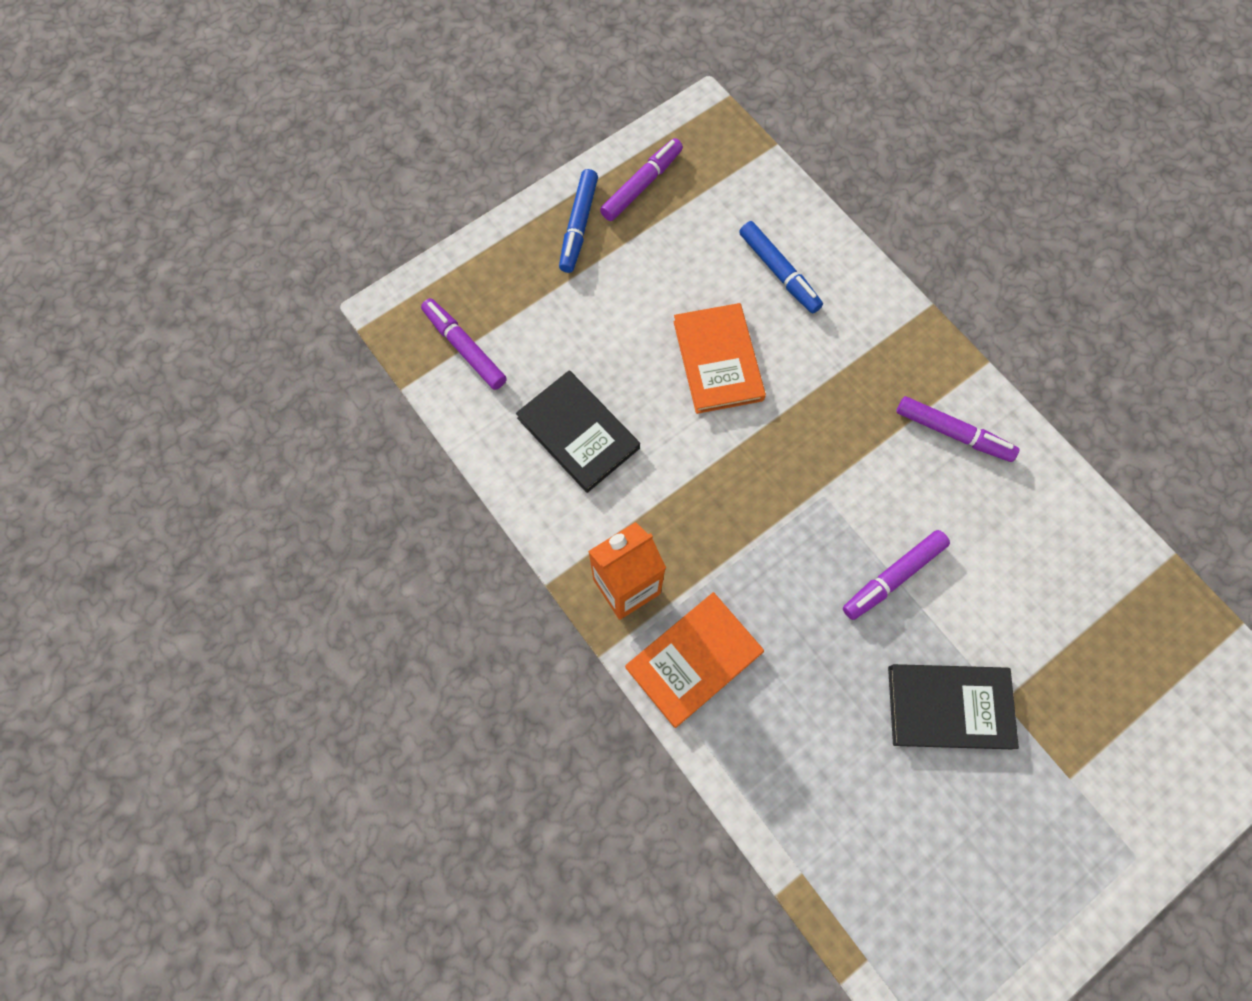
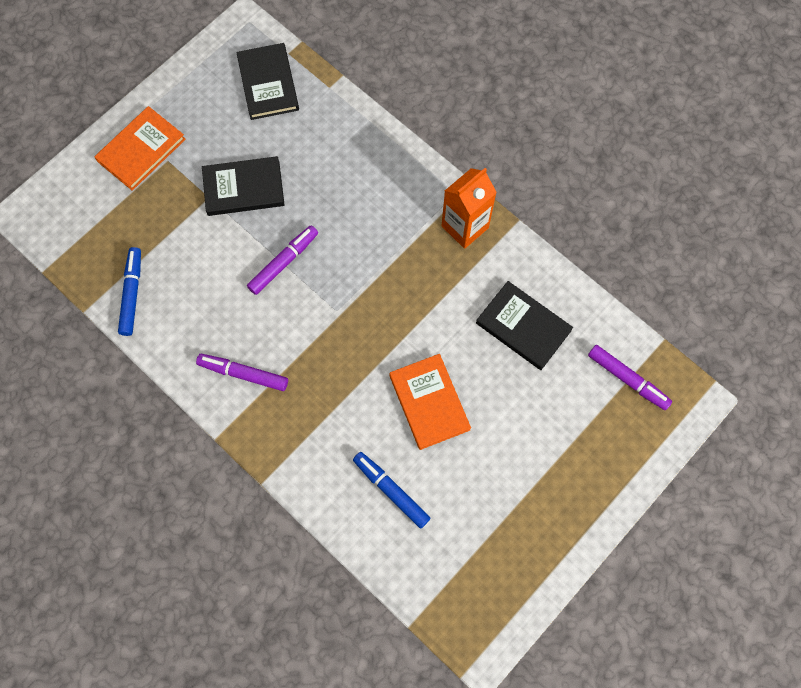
camera: 170 degrees right, 0 degrees up
(579, 226) = (567, 506): blue marker -> blue marker (132, 294)
(641, 185) = (522, 558): purple marker -> none
(694, 660) = (411, 189): orange book -> orange book (141, 150)
(904, 900) = (268, 83): none -> black book

